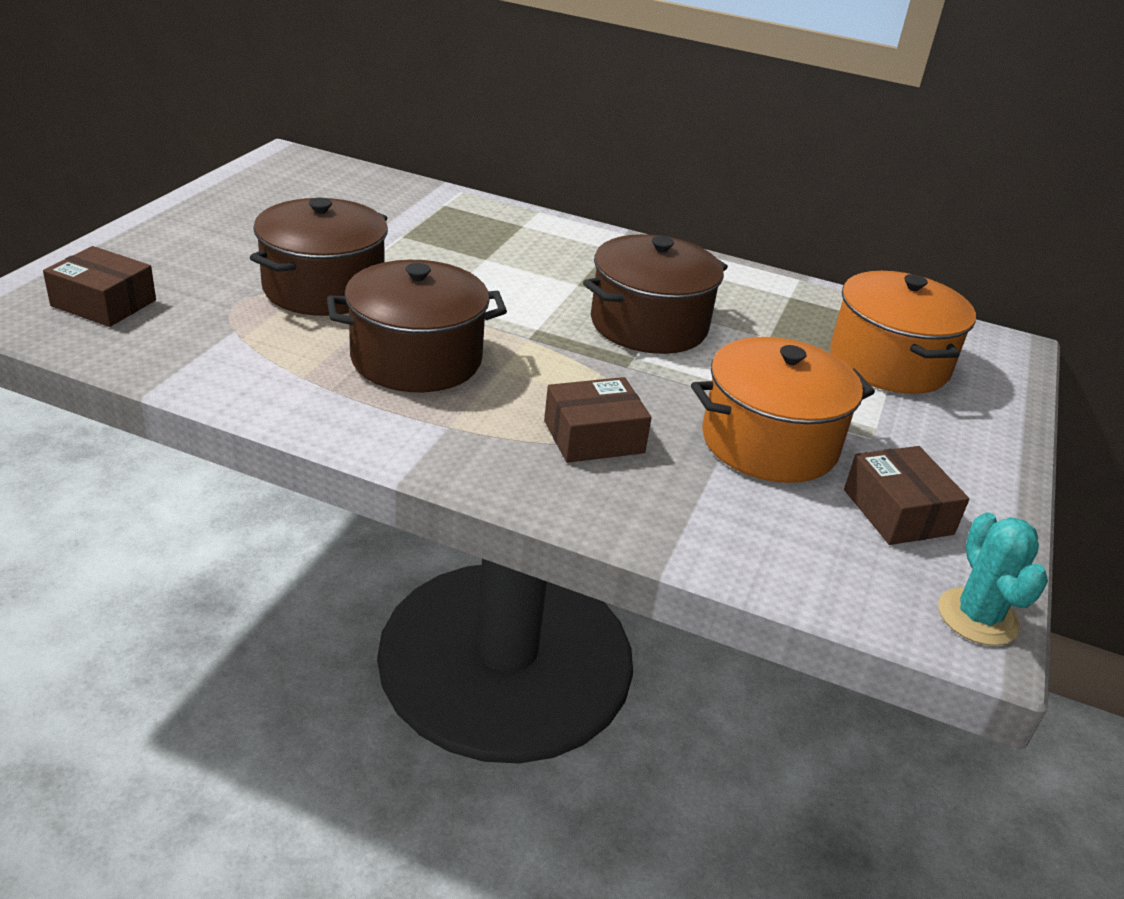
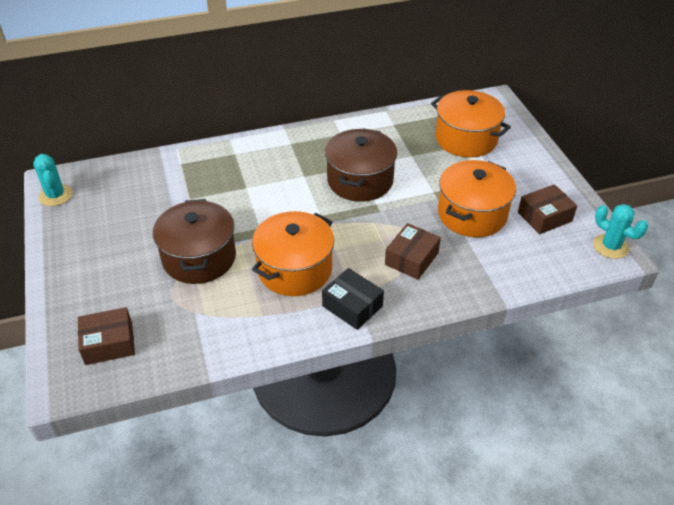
camera: 35 degrees left, 10 degrees up
(269, 168) = (55, 195): none -> turquoise cactus
(416, 359) = (295, 269): brown pot -> orange pot
(428, 435) = (352, 306): none -> black box
(898, 512) = (544, 217): brown box -> brown box turned 60 degrees counterclockwise

